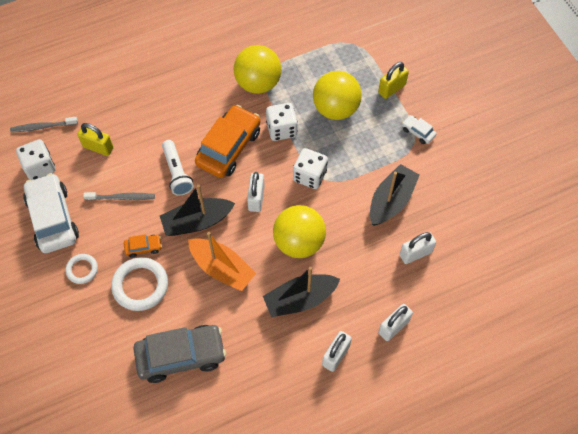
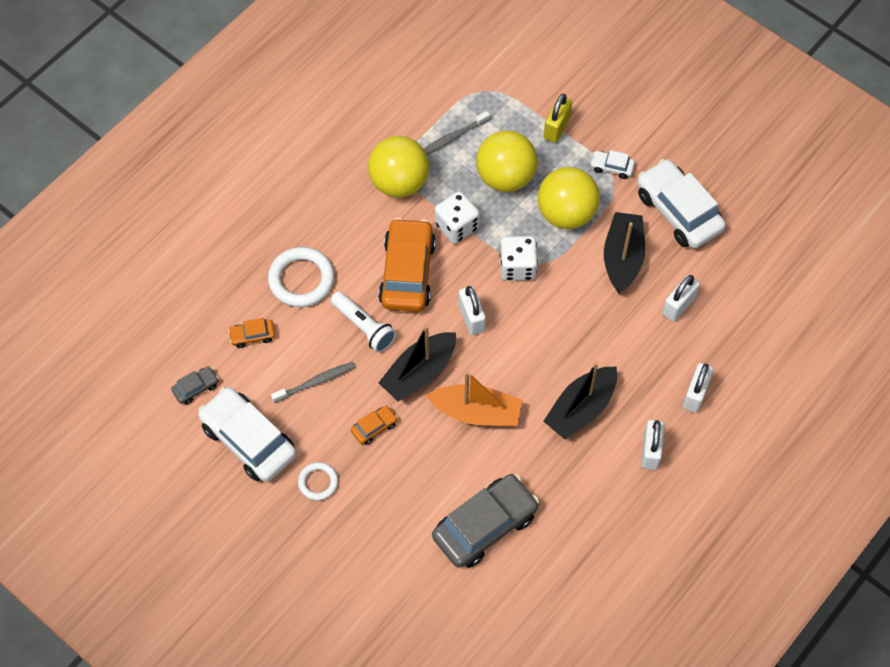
camera: 25 degrees left, 0 degrees up
(40, 167) = (196, 388): white dice -> grey car
(43, 127) = (170, 339): grey toothbrush -> grey toothbrush (452, 138)
(98, 147) = (252, 336): yellow padlock -> orange car
(140, 285) = (395, 470): white ring -> white ring (301, 279)
(299, 242) = (546, 347): yellow ball -> yellow ball (566, 213)
(451, 184) = (678, 211): none -> white car

